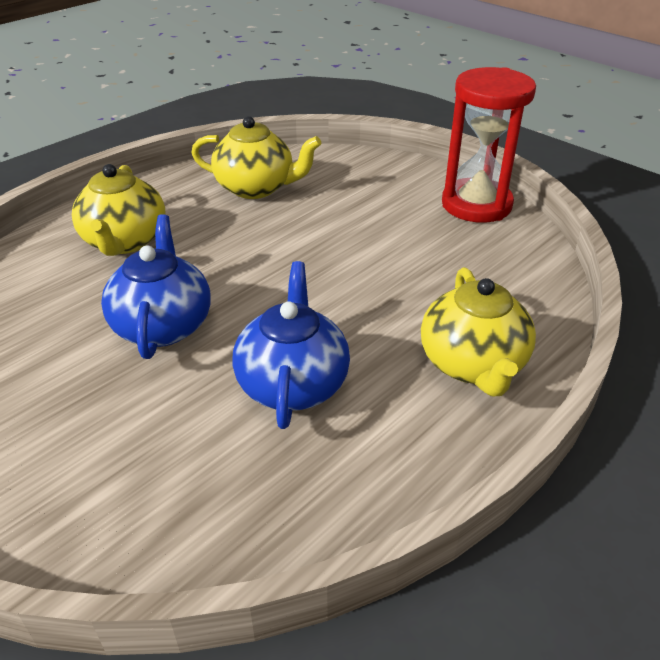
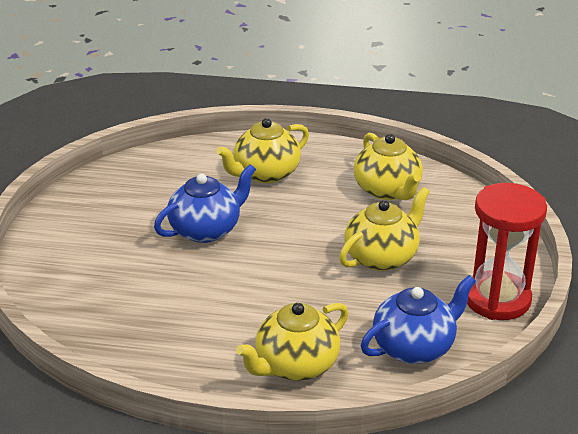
camera: 55 degrees right, 5 degrees down
(293, 383) = (206, 300): blue teapot -> blue teapot (415, 347)
(352, 234) = (382, 257): none -> yellow teapot

